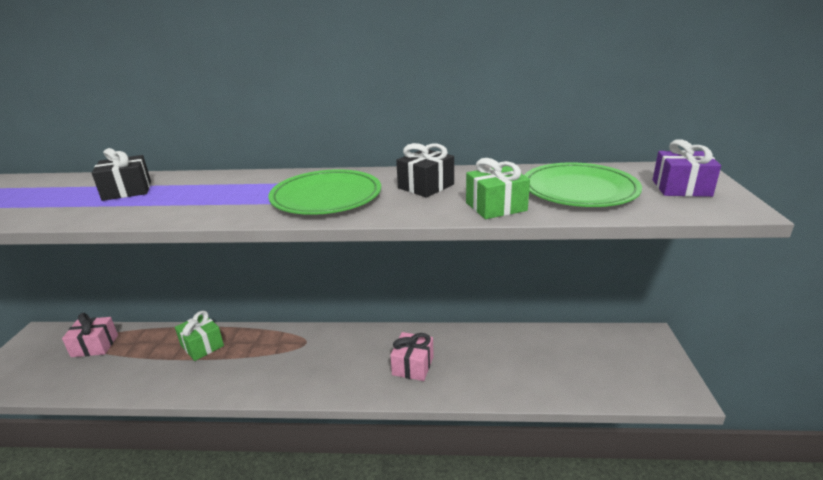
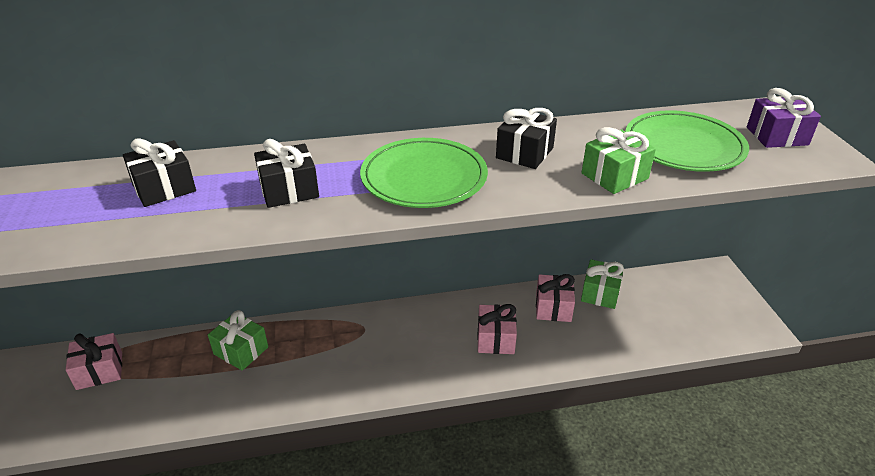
camera: 15 degrees left, 10 degrees up
(214, 198) = (289, 190): none -> black gift
(476, 346) = (553, 307): none -> pink gift
(526, 340) = (600, 293): none -> green gift

